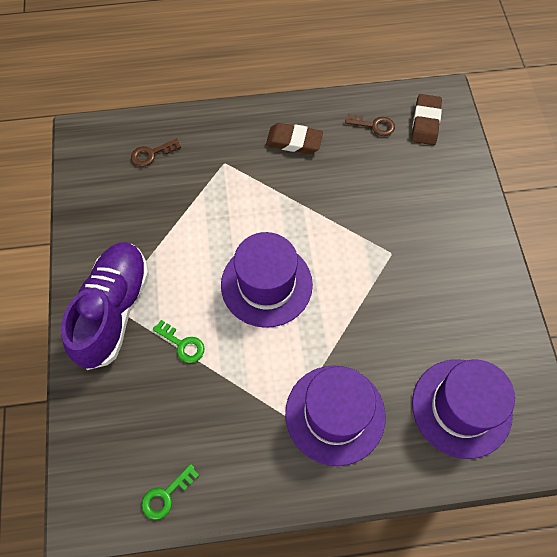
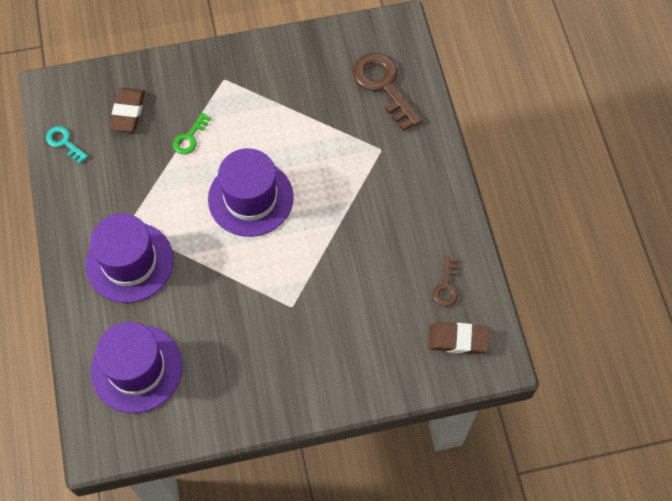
camera: 85 degrees right, 0 degrees up
(113, 310) = (218, 81): purple shoe -> none
(152, 154) = (384, 86): brown key -> brown key, size x1.92
(166, 495) = (64, 143): green key -> turquoise key
(294, 141) = (415, 210): brown eraser -> brown eraser (128, 112)

